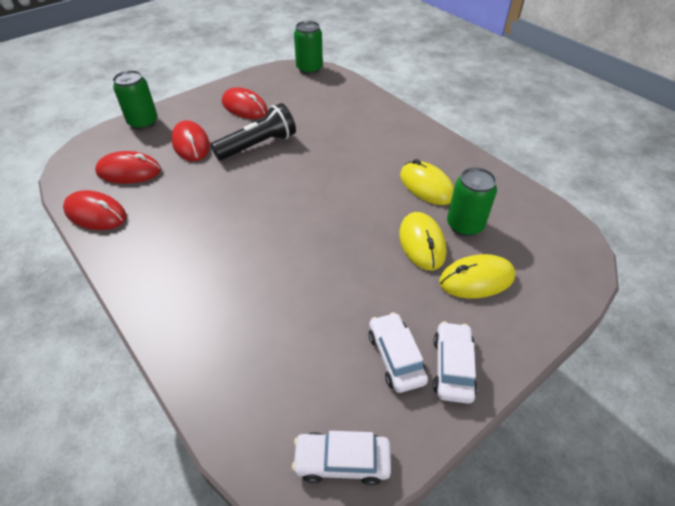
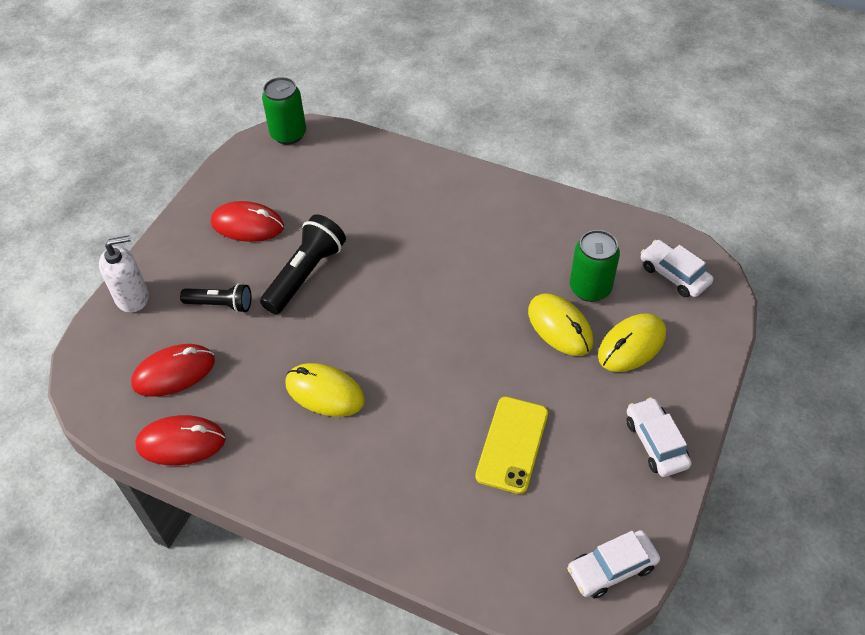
camera: 25 degrees left, 5 degrees up
(143, 122) = (132, 297): green can -> white soap dispenser
(191, 144) = (221, 304): red mouse -> black flashlight
(324, 313) = (512, 444): none -> yellow phone
(396, 357) = (603, 456): white car -> white car (674, 274)
(426, 186) = (526, 255): yellow mouse -> yellow mouse (325, 392)

